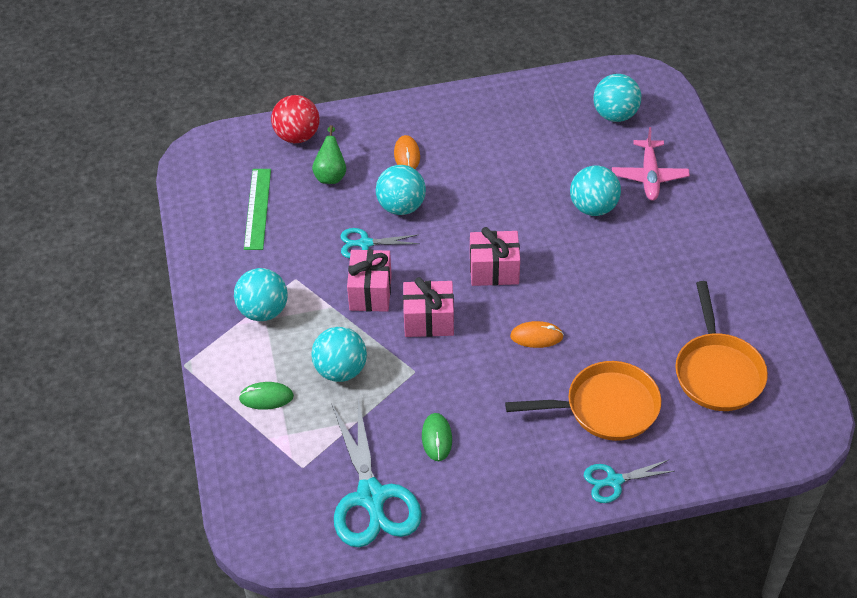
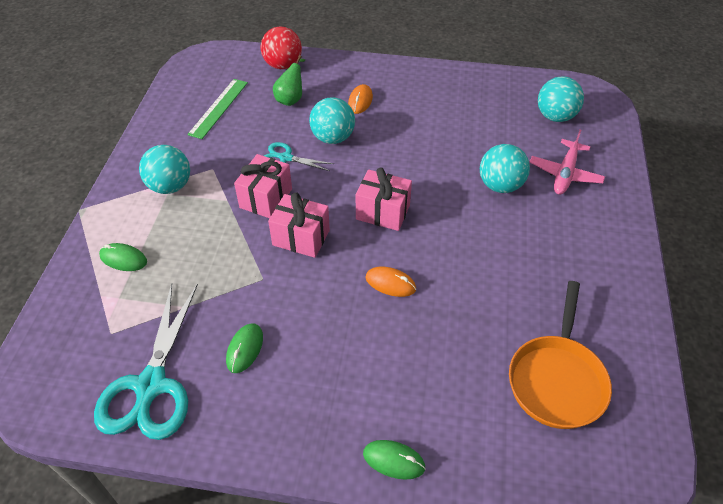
camera: 20 degrees right, 0 degrees up
(340, 370) = (200, 256): turquoise ball -> none
(605, 407) = (423, 376): orange pan -> none
(613, 481) = (393, 460): turquoise scissors -> green mouse

